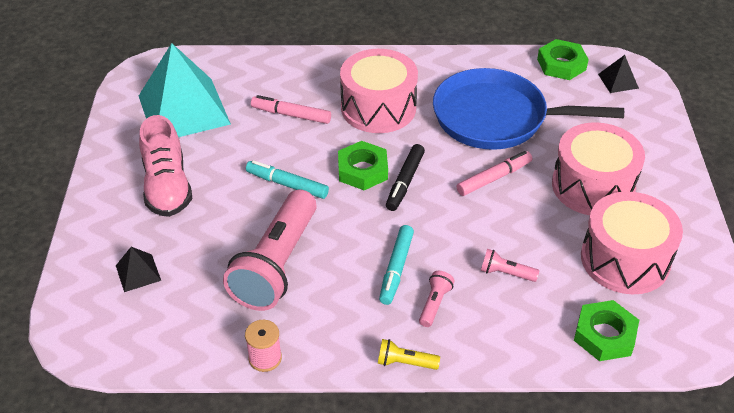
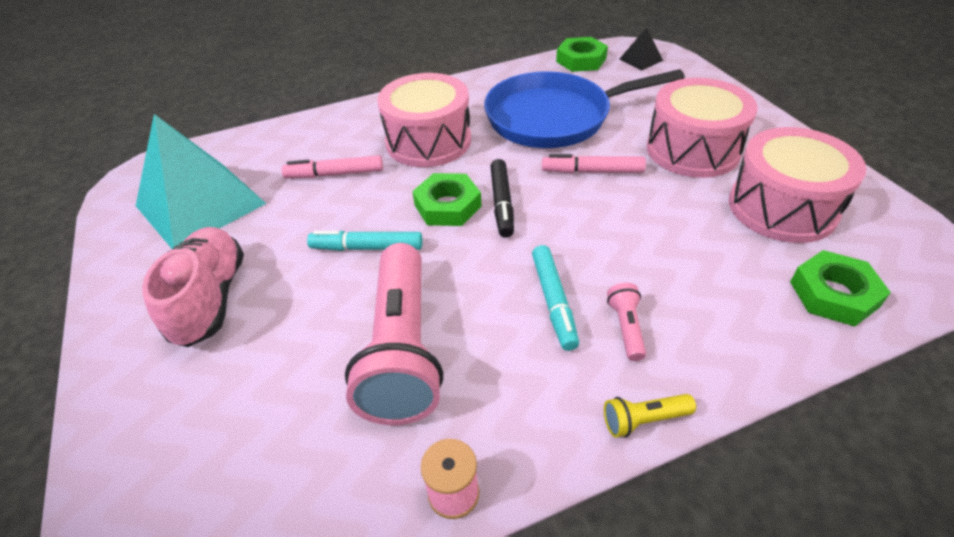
camera: 20 degrees left, 0 degrees up
(138, 273) = (207, 432): black pyramid -> none
(167, 187) = (210, 299): pink shoe -> pink shoe turned 150 degrees counterclockwise
(494, 178) = (592, 171): pink marker -> pink marker turned 120 degrees counterclockwise
(506, 273) = (677, 263): pink flashlight -> none

